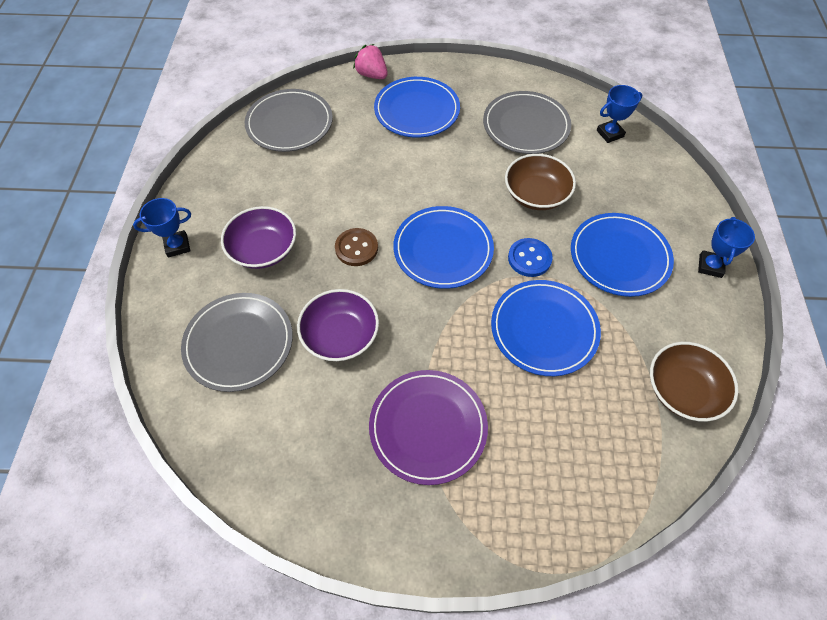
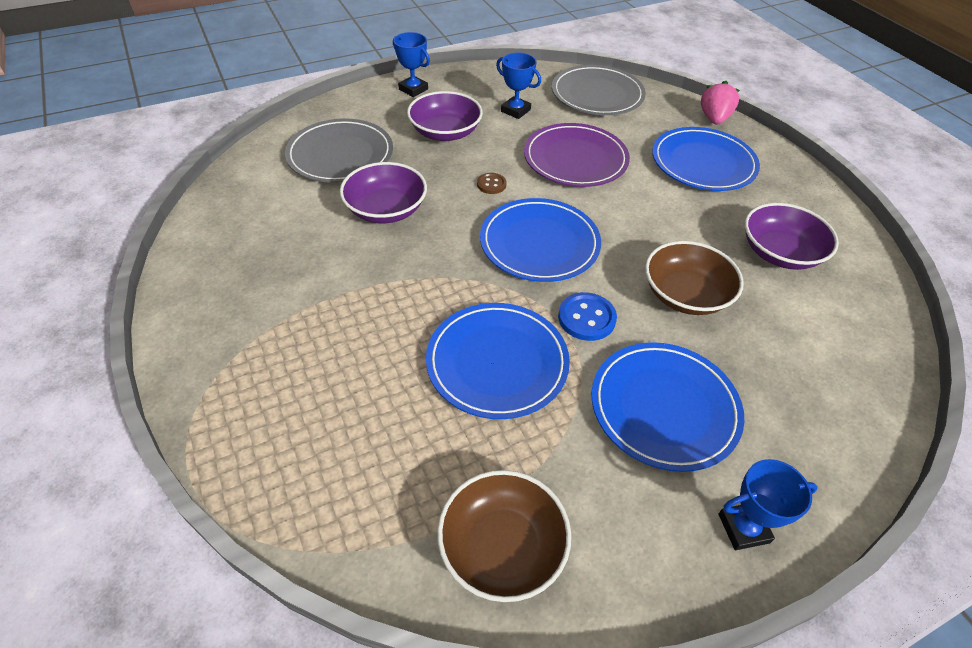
camera: 60 degrees right, 10 degrees down
(356, 248) = (491, 184): brown button -> brown button, size x0.62
(428, 427) = (318, 305): purple plate -> purple plate (575, 159)
(526, 126) = (780, 252): grey plate -> purple bowl
(610, 133) = (861, 337): blue trophy -> blue trophy (515, 111)

